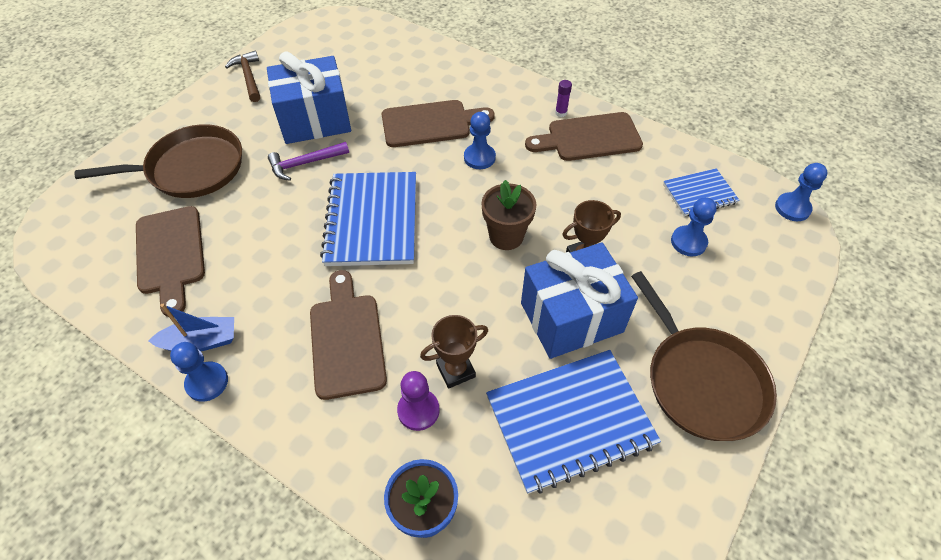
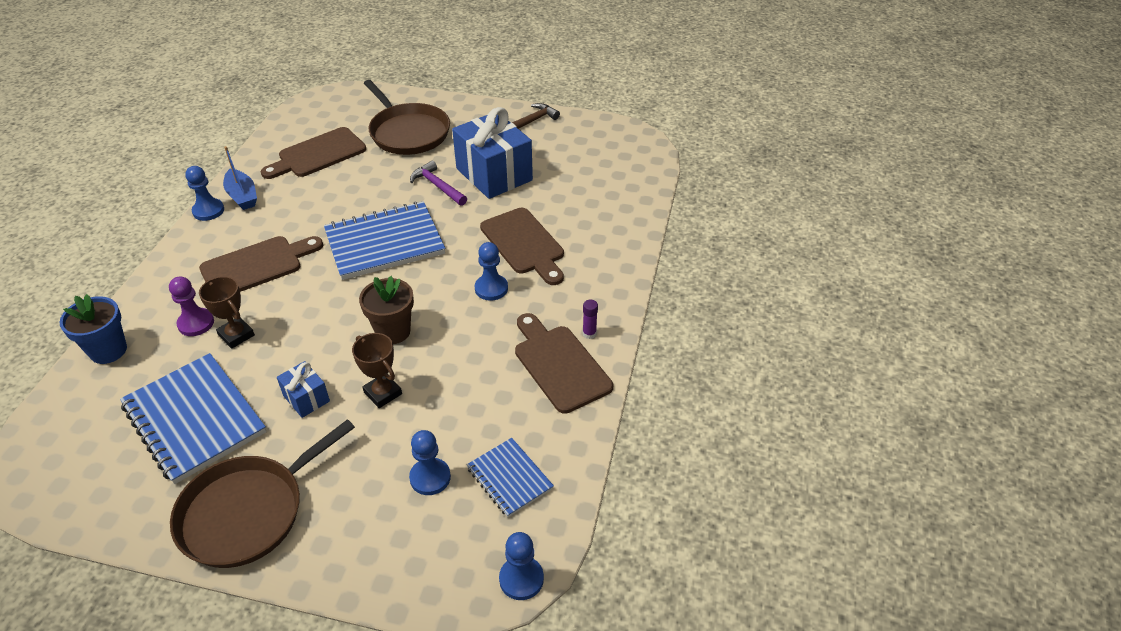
camera: 70 degrees right, 10 degrees down
(571, 317) = (306, 398): blue gift -> blue gift, size x0.47

